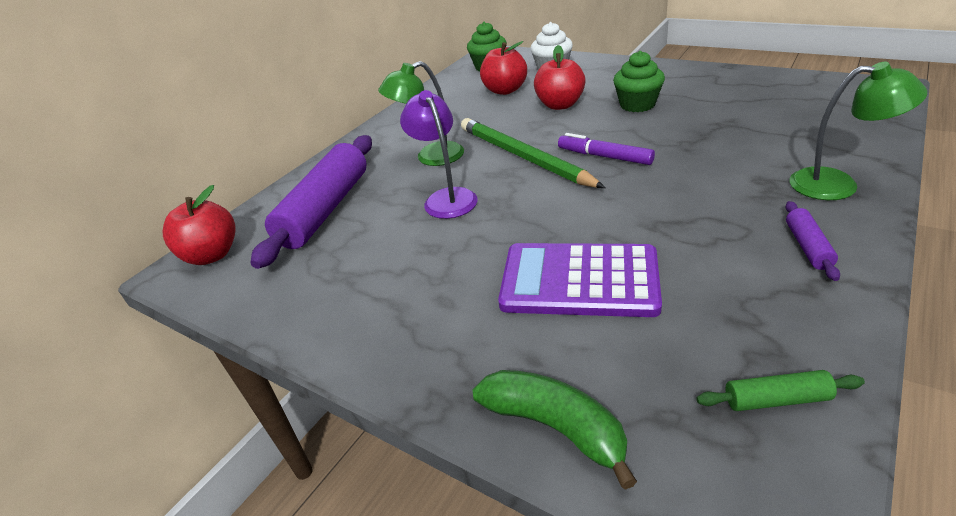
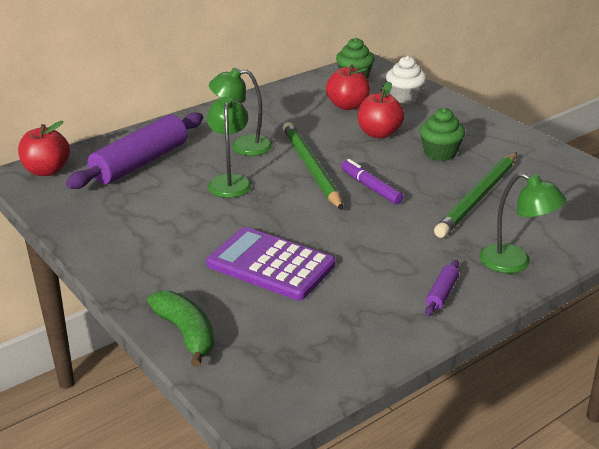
camera: 15 degrees right, 5 degrees down
(446, 198) = (230, 181): purple lamp -> green lamp
(721, 132) = (478, 197): none -> green pencil
(776, 399) = (322, 362): green rolling pin -> none

